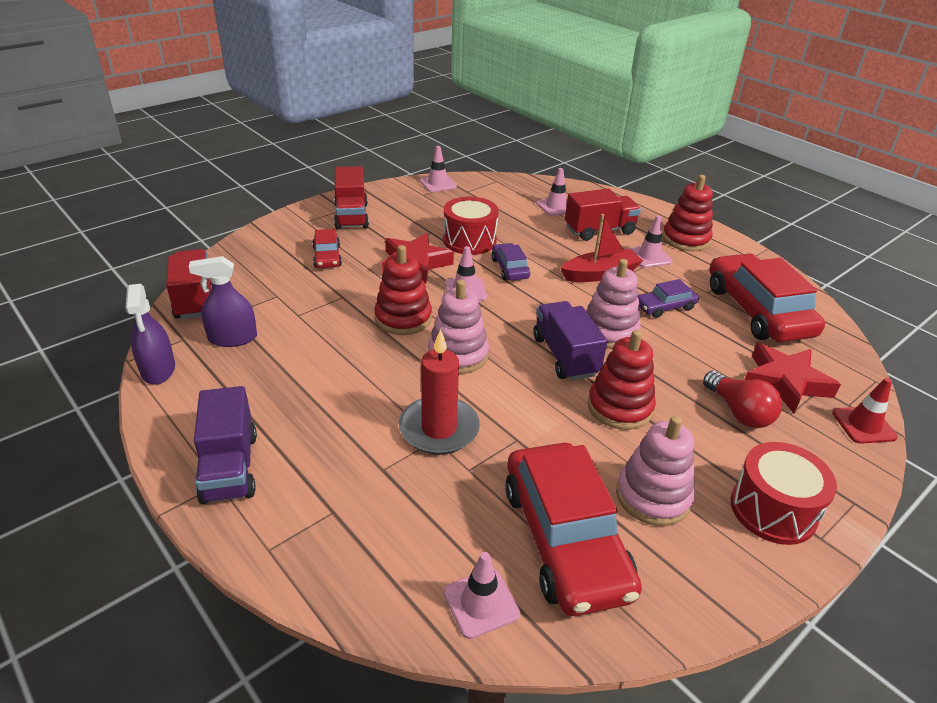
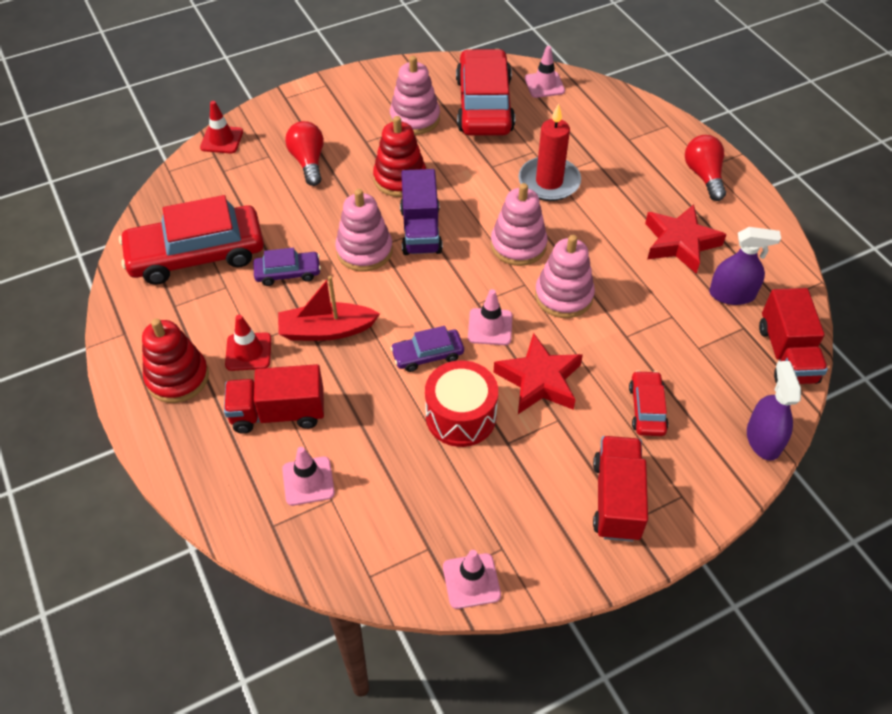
camera: 165 degrees left, 15 degrees up
(158, 370) = (789, 267): purple spray bottle -> purple spray bottle (763, 439)
(229, 467) = (703, 176): purple truck -> red light bulb
(403, 318) = (563, 296): red stacking toy -> pink stacking toy
(510, 268) = (427, 355): purple car -> purple car turned 75 degrees clockwise
(649, 256) = (248, 352): pink traffic cone -> red traffic cone
(757, 311) = (196, 254): red car -> red car turned 75 degrees clockwise
(773, 510) = (342, 101): red drum -> none
(785, 382) = (247, 180): red star -> red star (680, 243)

